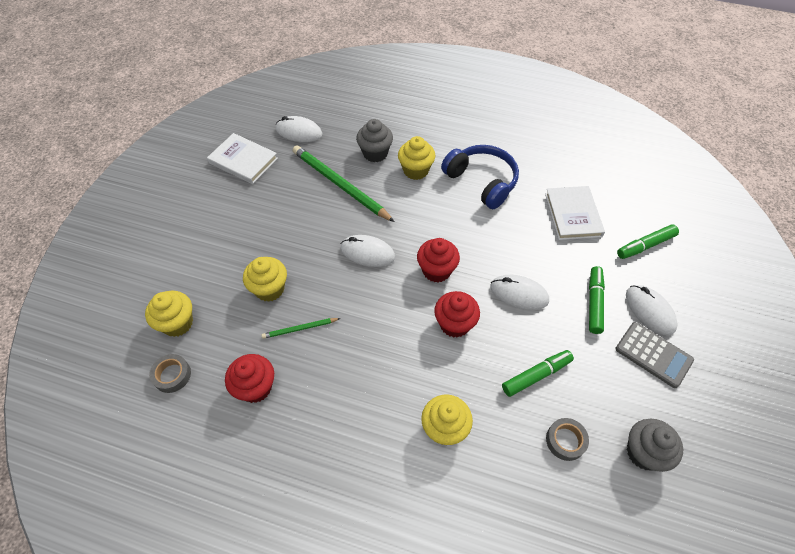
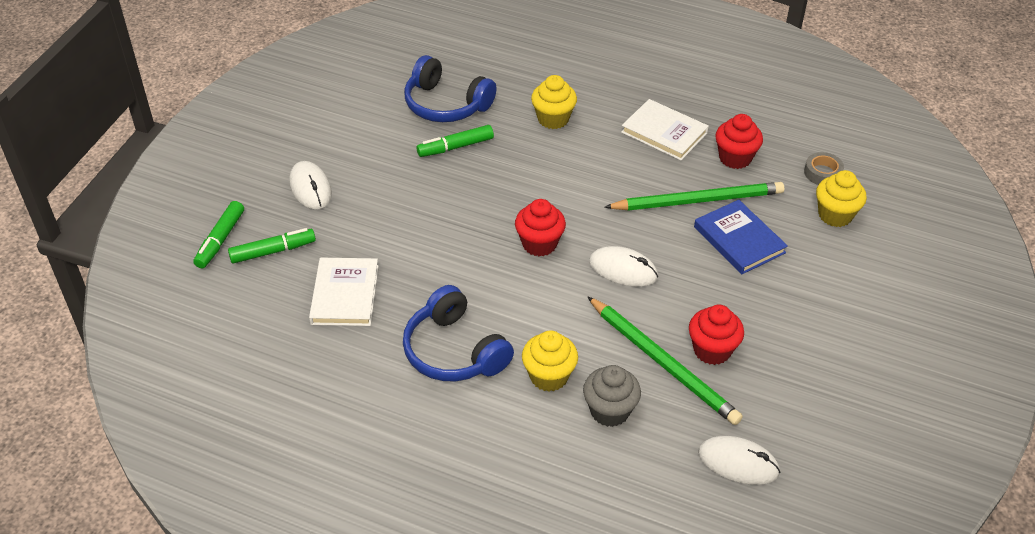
camera: 175 degrees left, 10 degrees down
(243, 161) = (818, 415): white book -> white book (664, 132)
(269, 289) = (739, 240): yellow cupcake -> blue book
(299, 329) = (698, 200): green pencil -> green pencil, size x2.13
(454, 324) = (528, 192): red cupcake -> red cupcake (712, 350)
(519, 294) = (448, 214): white mouse -> none
(565, 440) = (446, 104): grey tape -> blue headphones
(594, 303) = (367, 199): green marker -> green marker (220, 240)
(643, 452) = (381, 93): grey cupcake -> none
(653, 355) = (330, 153): grey calculator -> none

